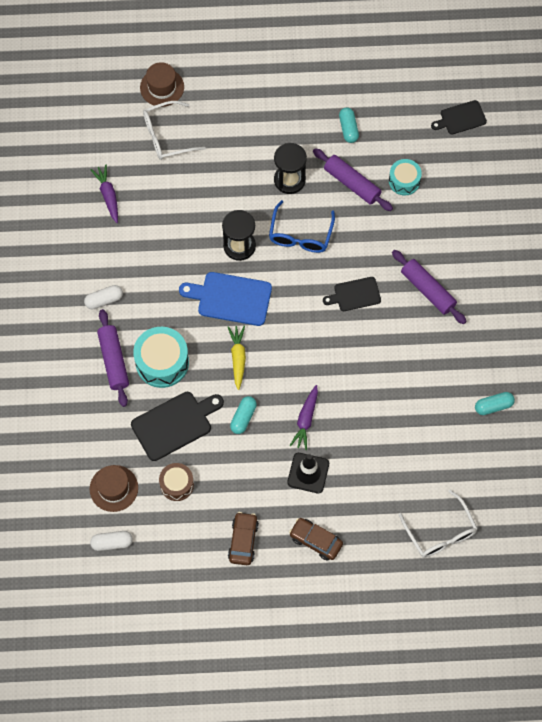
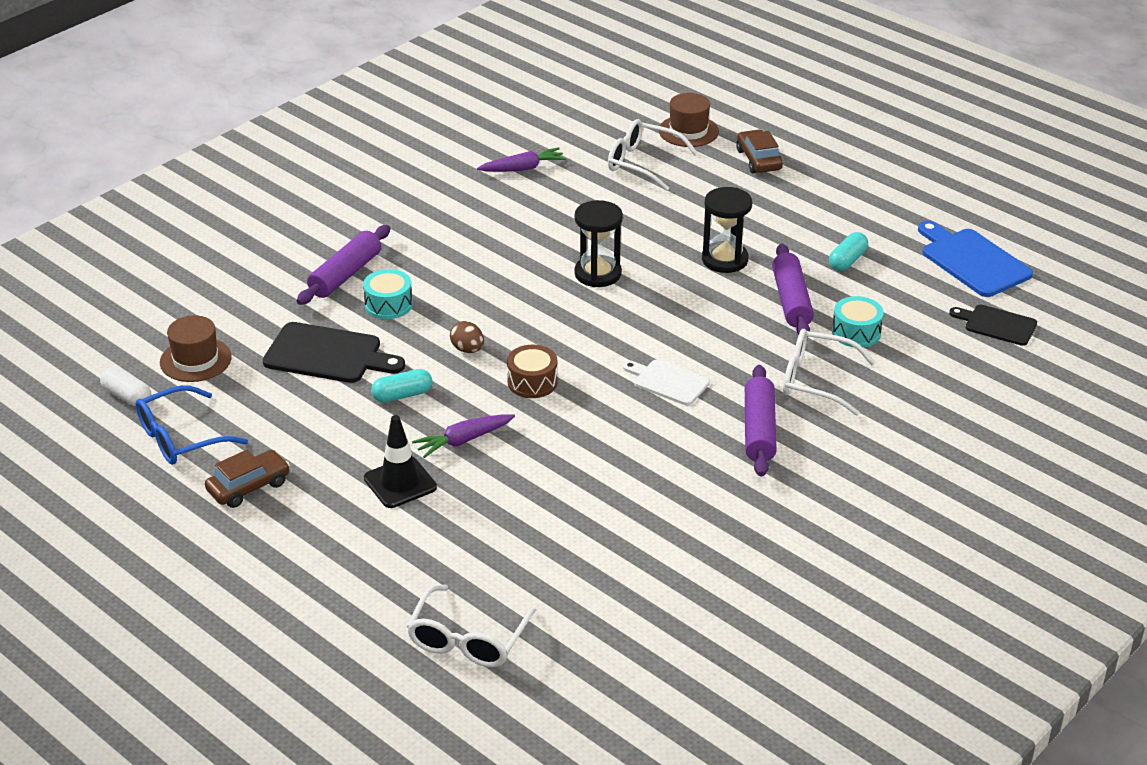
camera: 45 degrees right, 30 degrees down
(104, 300) = (405, 230): white capsule -> none
(108, 196) = (522, 168): purple carrot -> purple carrot turned 45 degrees clockwise
(162, 362) = (388, 305): turquoise drum -> turquoise drum, size x0.62
(177, 484) = (257, 398): brown drum -> brown drum (532, 382)
(231, 298) = (529, 304): blue cutting board -> blue cutting board (972, 261)
(238, 358) = (467, 349): yellow carrot -> brown egg
(300, 235) = (675, 304): blue glasses -> blue glasses (180, 438)
(315, 541) = (321, 542): brown car -> brown car (758, 160)
(355, 295) = (668, 382): black cutting board -> white cutting board
(419, 232) = (816, 380): none -> white glasses
(493, 406) = (698, 576): turquoise capsule -> none

